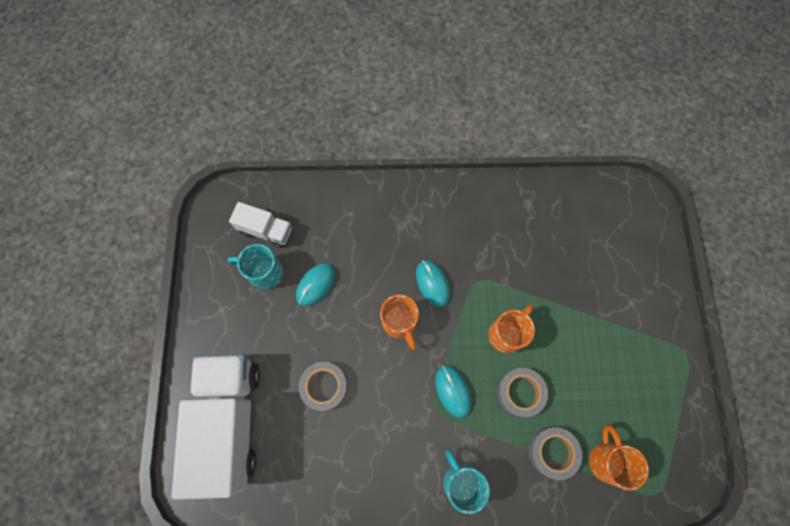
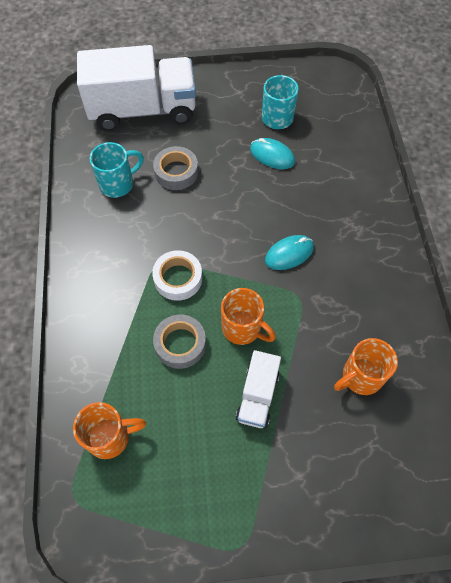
camera: 85 degrees right, 10 degrees down
(266, 230) = (319, 113): white truck -> white truck (257, 396)
(399, 323) = (243, 227): orange mug -> orange mug (360, 377)
(452, 391) = (178, 278): turquoise mouse -> white tape
(460, 481) = (91, 290): turquoise mug -> turquoise mug (118, 184)
(552, 452) = (119, 378): grey tape -> none

